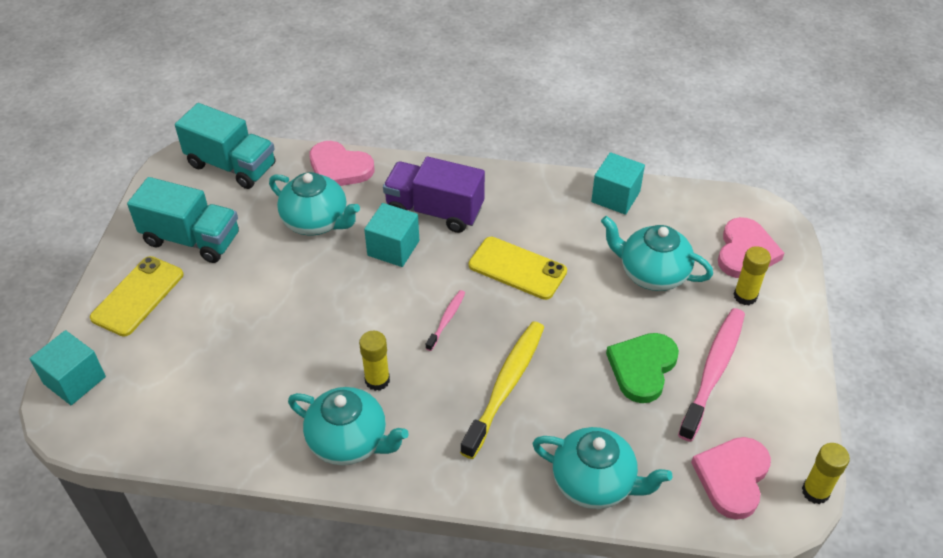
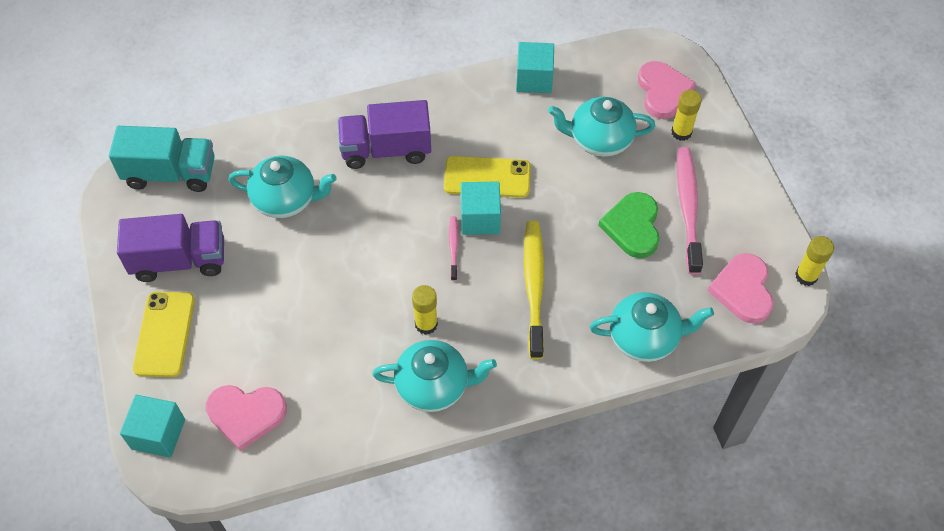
camera: 25 degrees left, 10 degrees up
(192, 239) = (179, 260): turquoise truck -> purple truck
(339, 168) = (275, 139): pink heart -> pink heart (246, 415)
(393, 248) = (370, 199): turquoise cube -> turquoise cube (480, 218)

